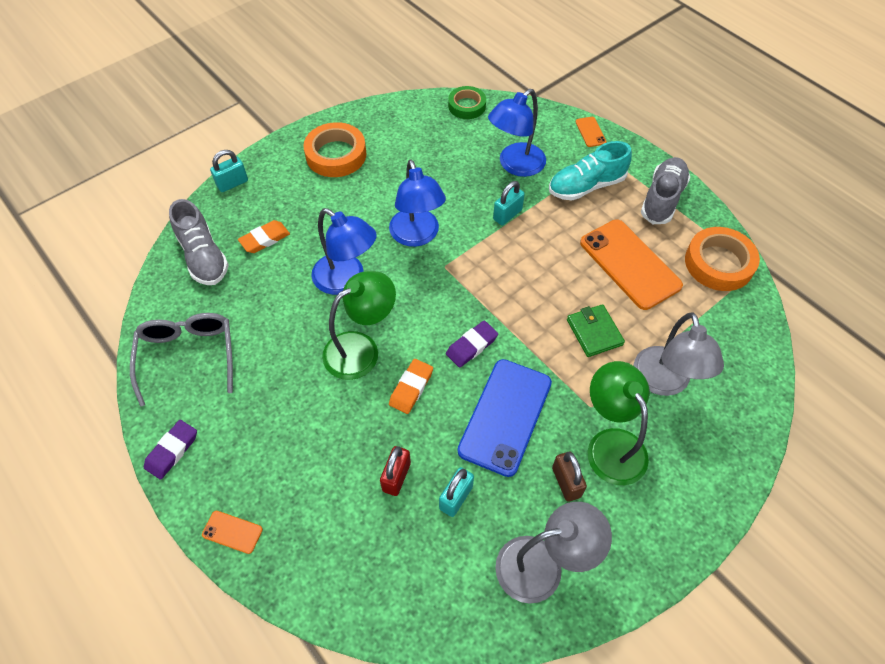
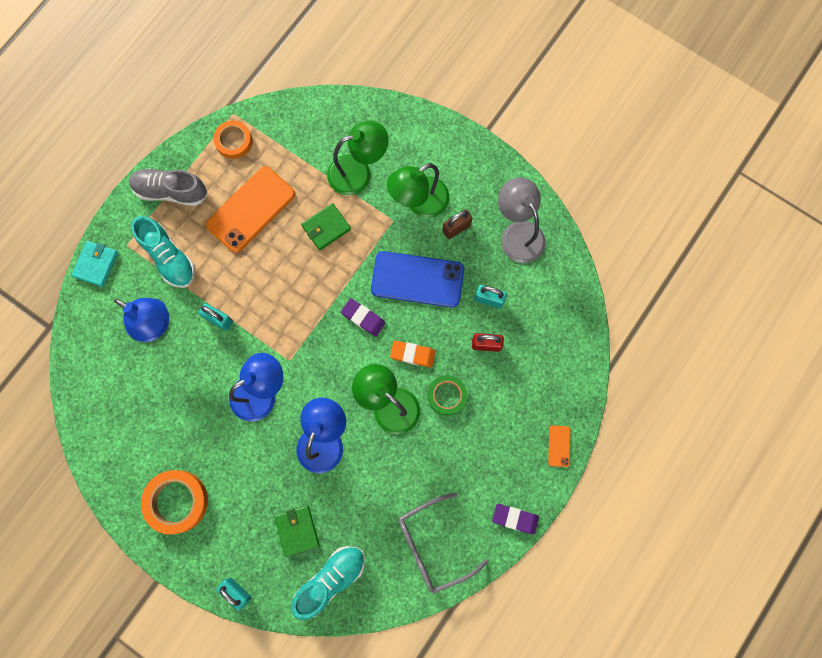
camera: 105 degrees left, 20 degrees up
(203, 257) = (331, 579): grey shoe -> turquoise shoe
(265, 239) = (297, 530): orange eraser -> green wallet
(467, 106) = (81, 390): green tape -> green tape (447, 395)
(590, 132) = (96, 264): orange phone -> turquoise wallet
(664, 382) = (358, 172): grey lamp -> green lamp
(718, 263) = (234, 141): orange tape -> orange tape, size x0.65

